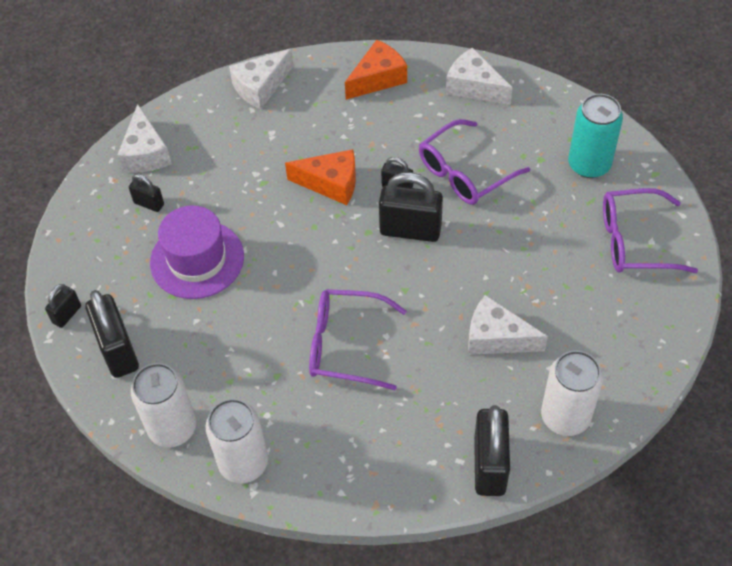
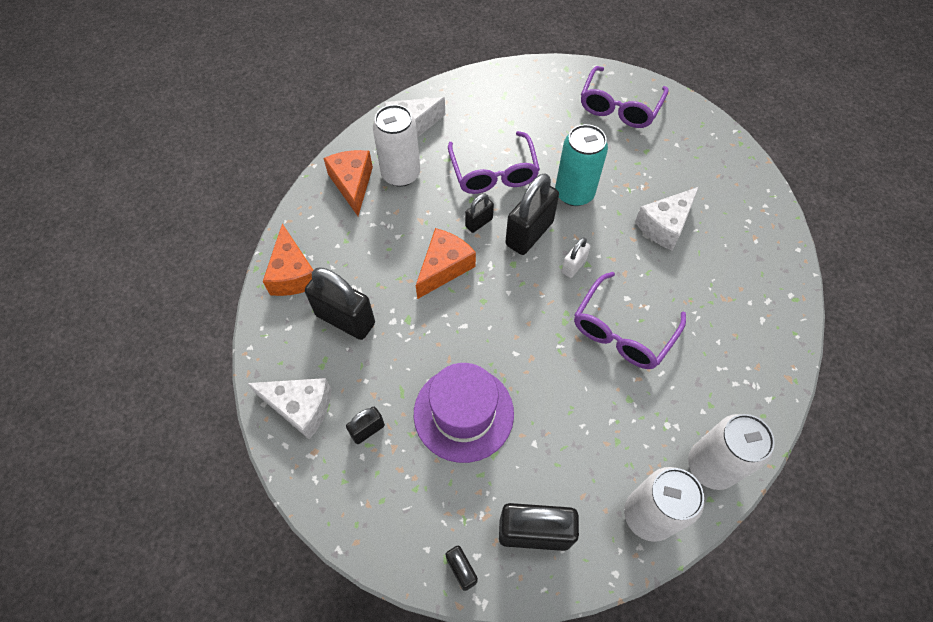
camera: 65 degrees left, 5 degrees up
(260, 87) = (293, 274): white cheese -> orange cheese
(395, 279) = (573, 266): none -> white padlock
(489, 465) = (779, 283): black padlock -> black padlock (345, 319)
(565, 416) = (754, 217): white can -> white can (401, 174)
(589, 164) = (535, 98): turquoise can -> turquoise can (574, 193)

